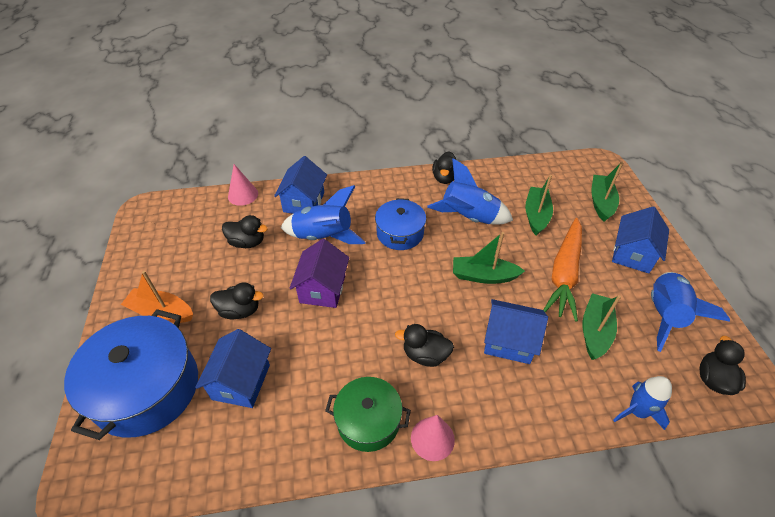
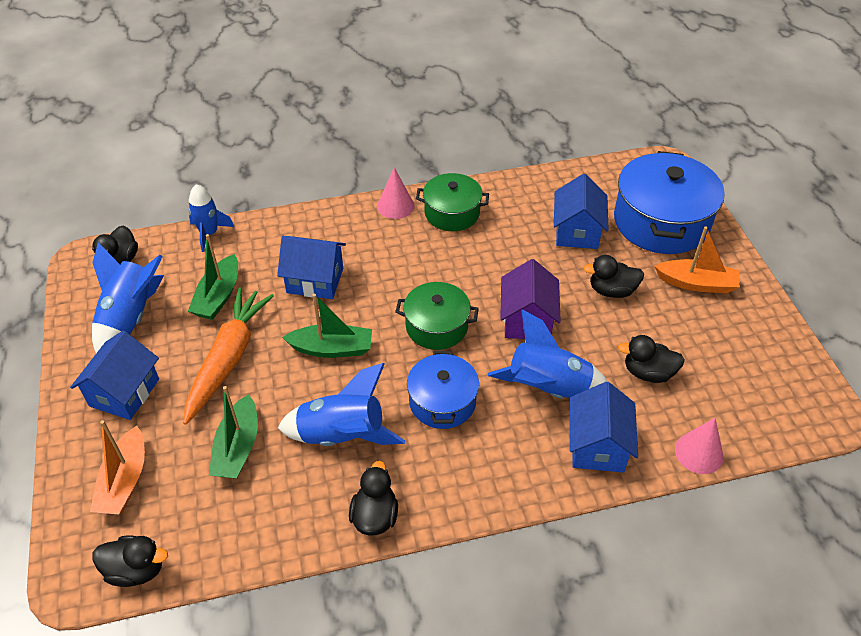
camera: 175 degrees right, 0 degrees up
(398, 288) = (436, 326): none -> green pot
(425, 355) = (403, 263): black duck -> black duck (136, 570)
(601, 202) = (125, 481): green boat -> orange boat

